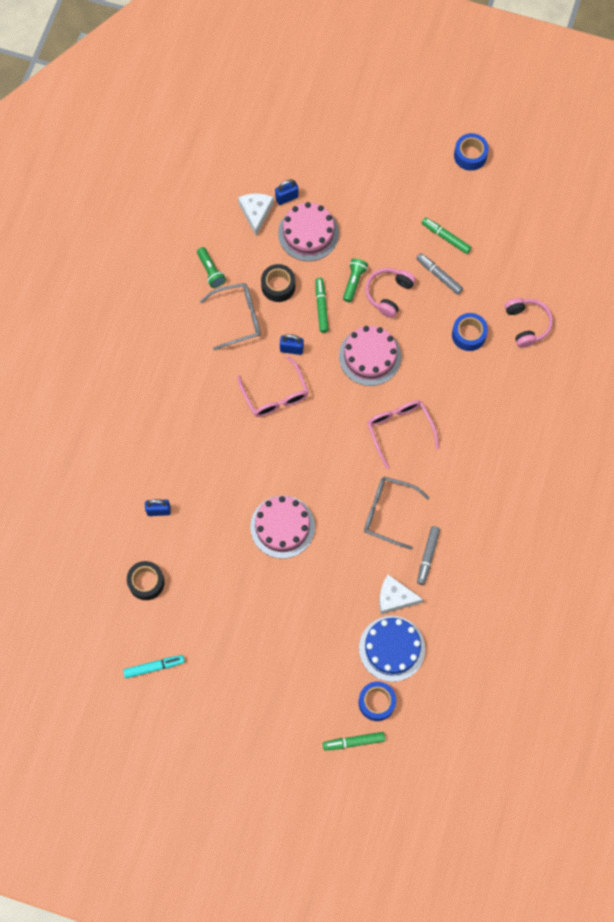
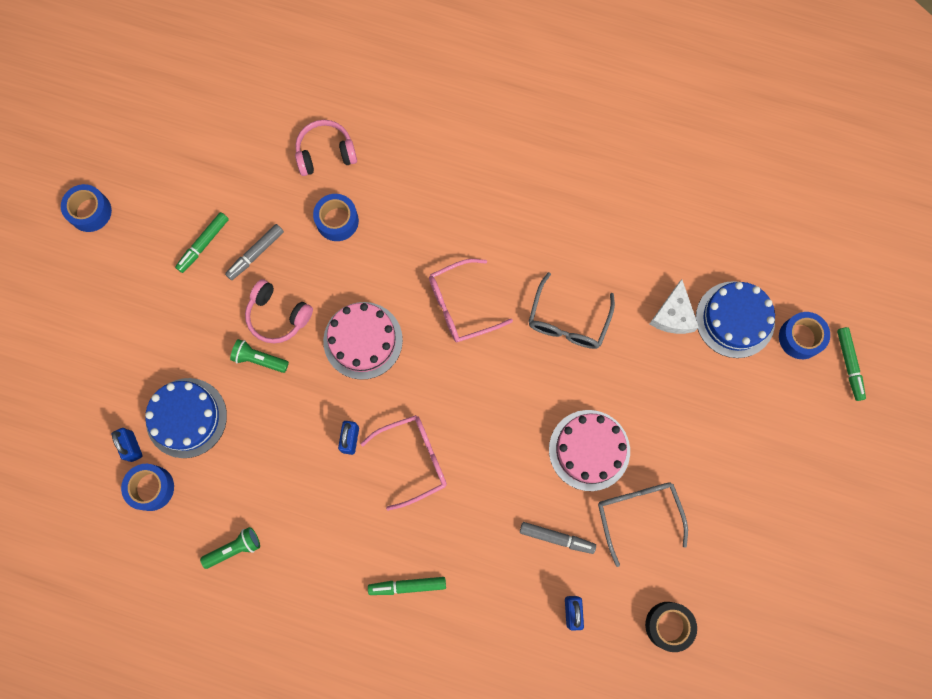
camera: 90 degrees left, 5 degrees up
(154, 667) = (777, 611): turquoise marker -> none
(238, 318) = (304, 510): grey glasses -> grey glasses (638, 513)
(256, 212) = (151, 488): white cheese -> blue tape
(278, 286) = (261, 457): black tape -> none
(308, 233) = (186, 417): pink cake -> blue cake
(321, 307) = (292, 401): green marker -> green marker (407, 586)
(428, 556) = (621, 276): grey marker -> grey marker (556, 538)

